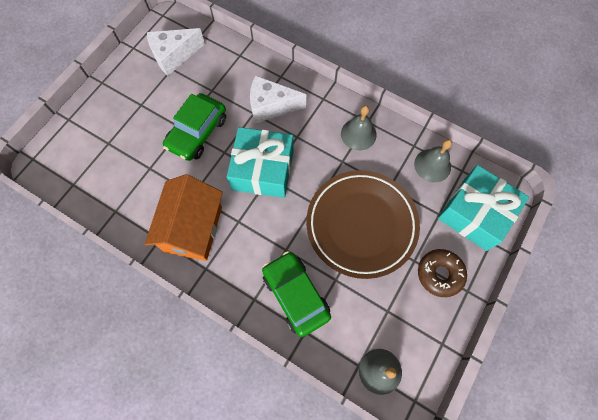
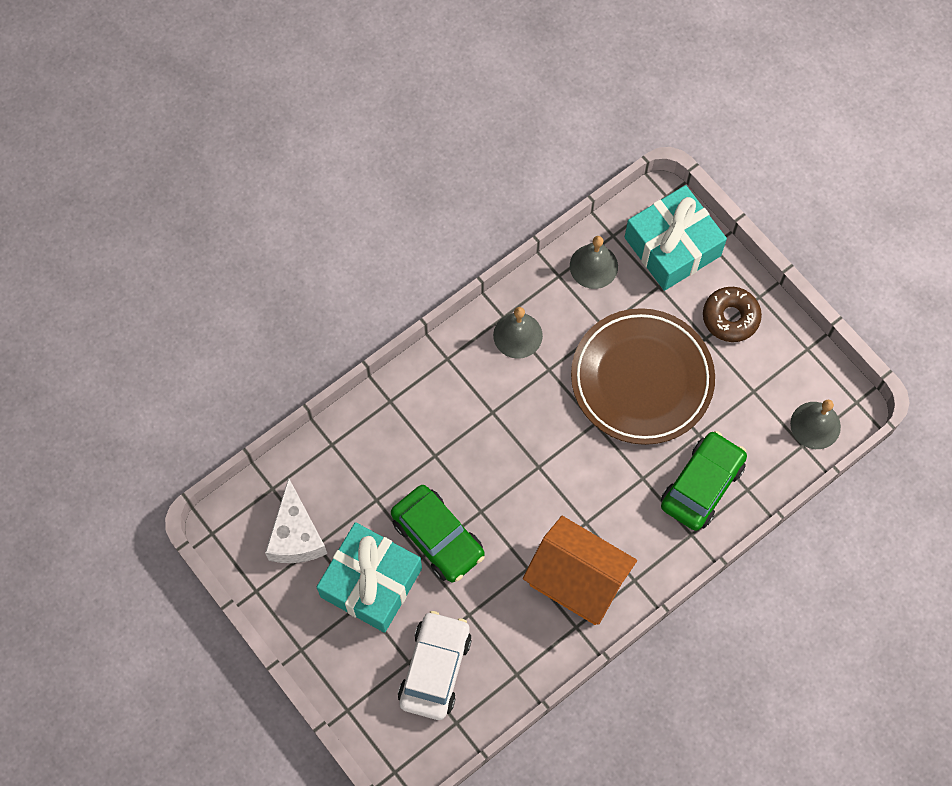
camera: 70 degrees left, 0 degrees up
(107, 160) = (435, 668): none -> white car
(263, 169) = (525, 470): turquoise gift -> turquoise gift (371, 582)
(271, 106) = (434, 429): white cheese -> none
(296, 295) = (702, 485): green car -> green car turned 135 degrees clockwise

